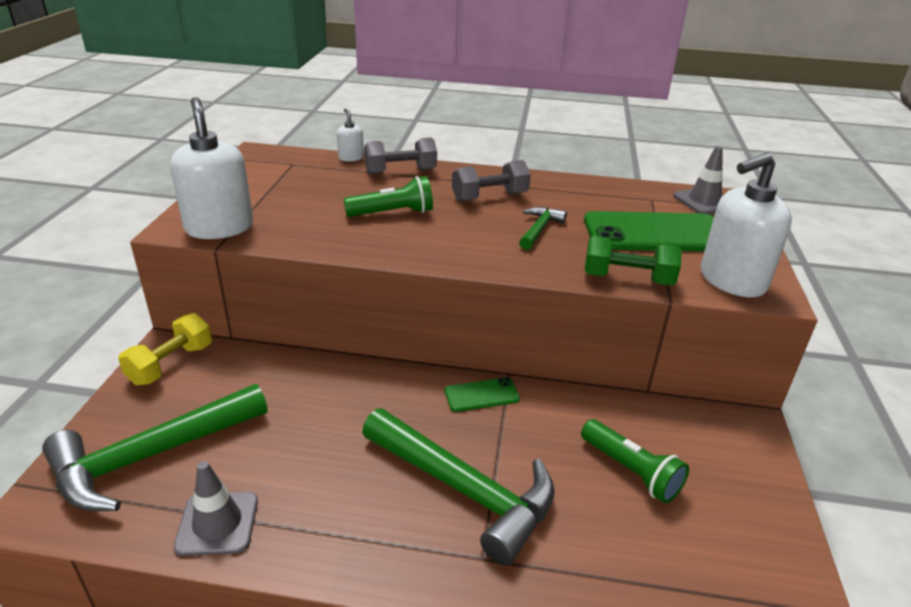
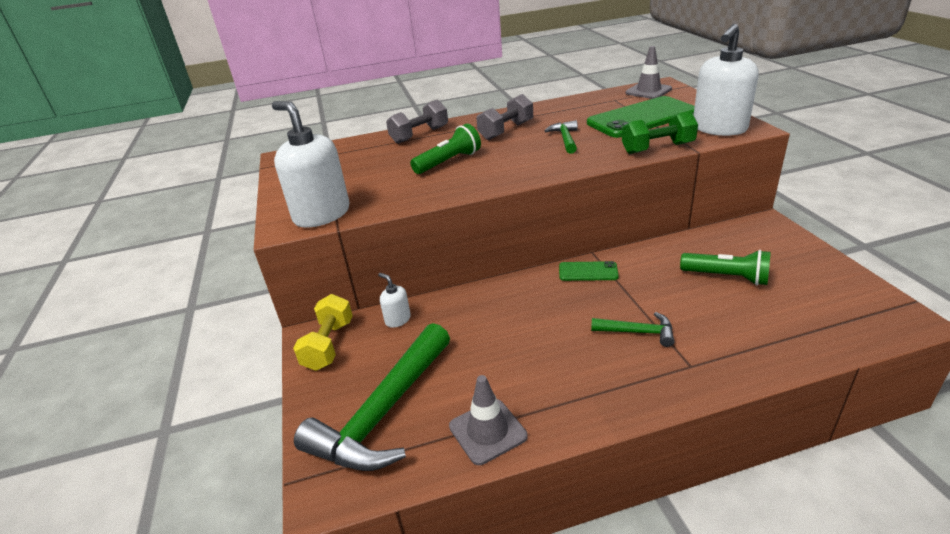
camera: 20 degrees left, 0 degrees up
(351, 158) = (368, 137): white soap dispenser -> white soap dispenser (397, 319)
(465, 490) = (638, 332): green hammer -> green hammer, size x0.47
(481, 395) = (588, 272): green phone -> green phone turned 45 degrees clockwise

